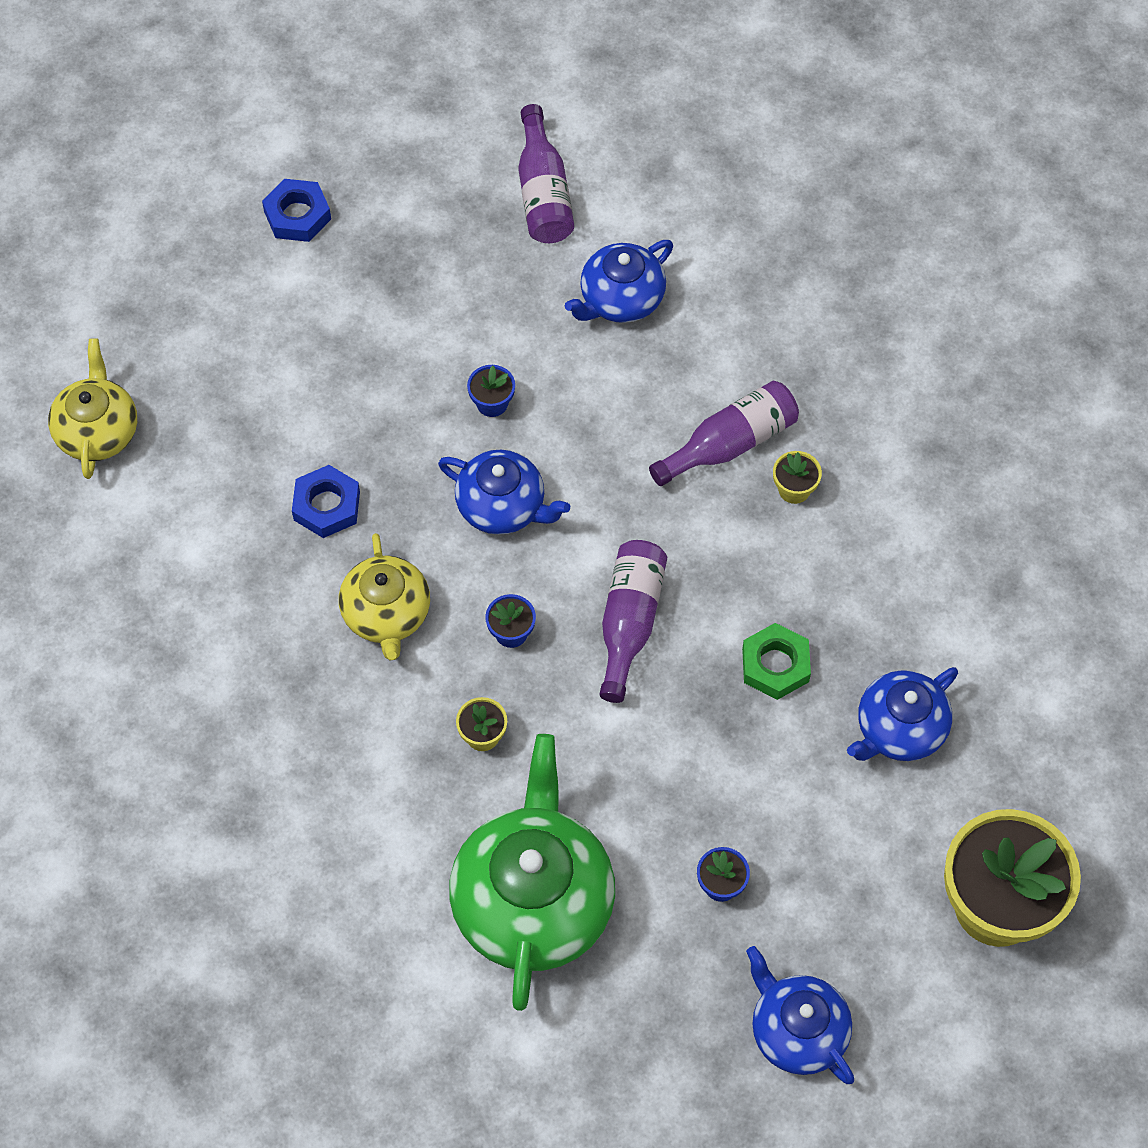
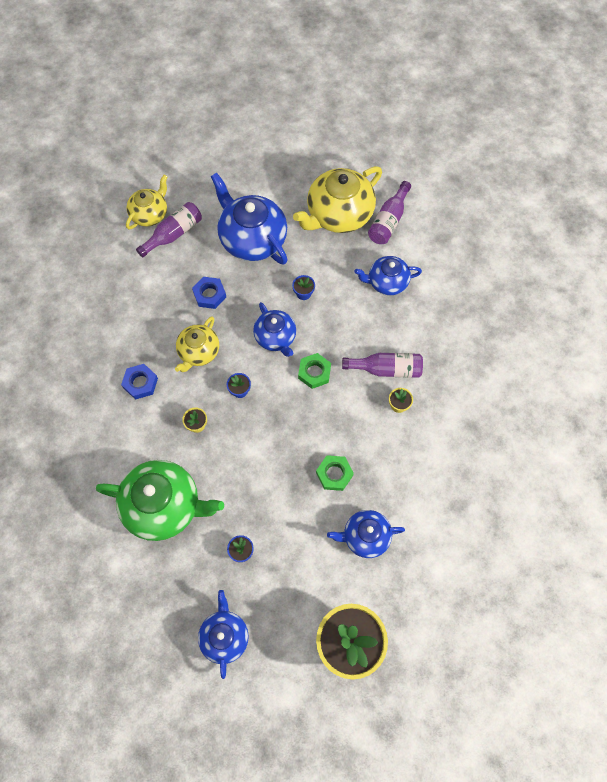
camera: 35 degrees right, 5 degrees up
(297, 215) = (286, 175): blue nut -> blue nut (140, 383)
(326, 364) = (252, 239): none -> blue teapot
(447, 232) = (338, 214): none -> yellow teapot
(533, 901) = (164, 506): green teapot -> green teapot turned 60 degrees clockwise
(615, 523) = (314, 372): none -> green nut
(629, 622) = (289, 417): purple bottle -> purple bottle (174, 234)

